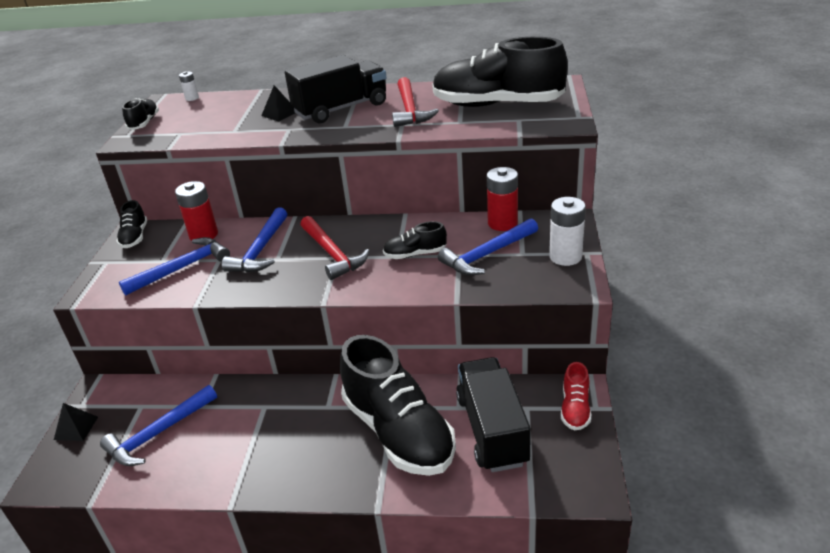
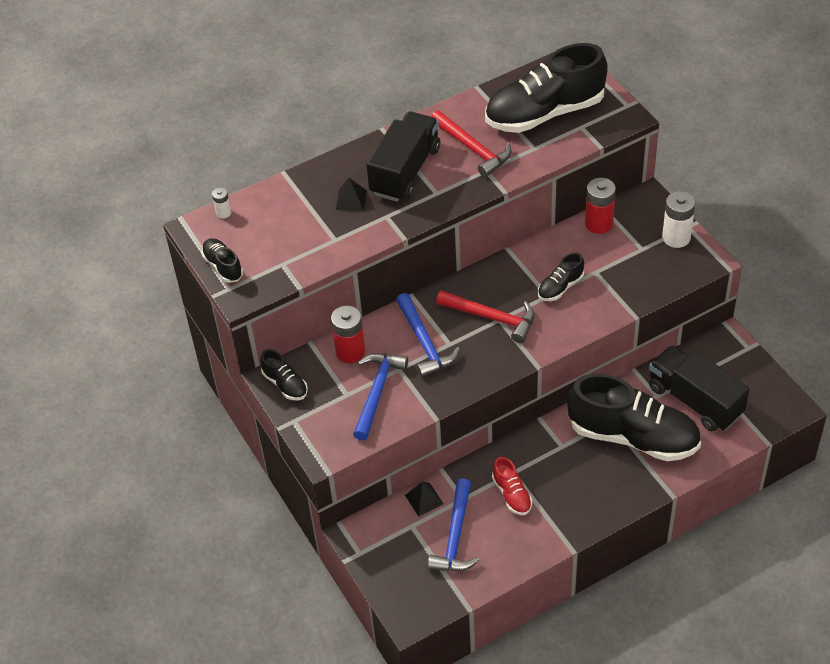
camera: 35 degrees left, 15 degrees up
(76, 428) = (381, 570): black pyramid -> black pyramid (424, 499)
(487, 255) = (617, 262): blue hammer -> none
(575, 408) = (736, 355): red shoe -> red shoe (512, 494)

